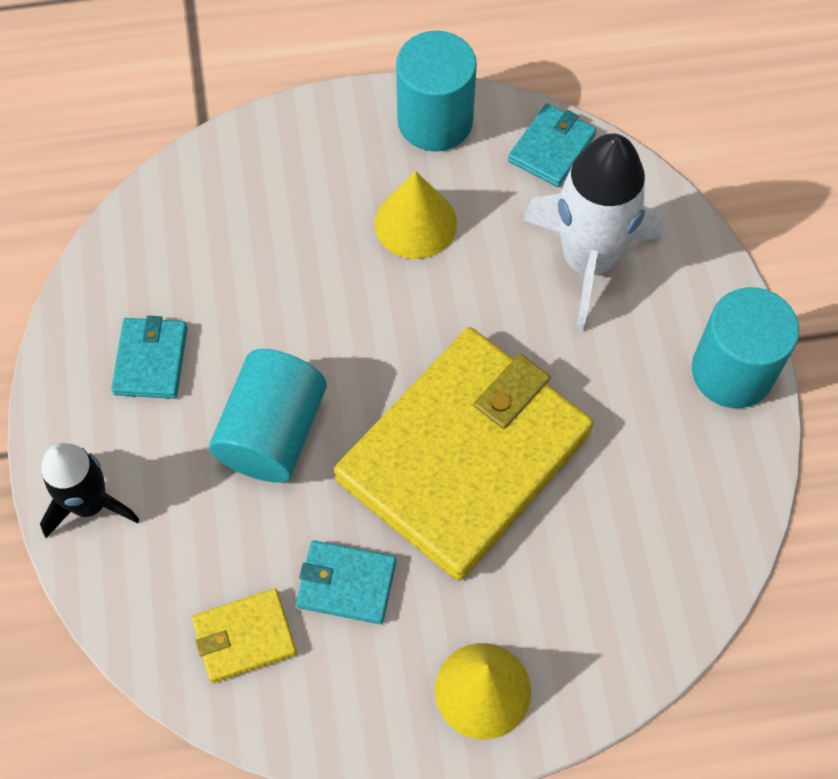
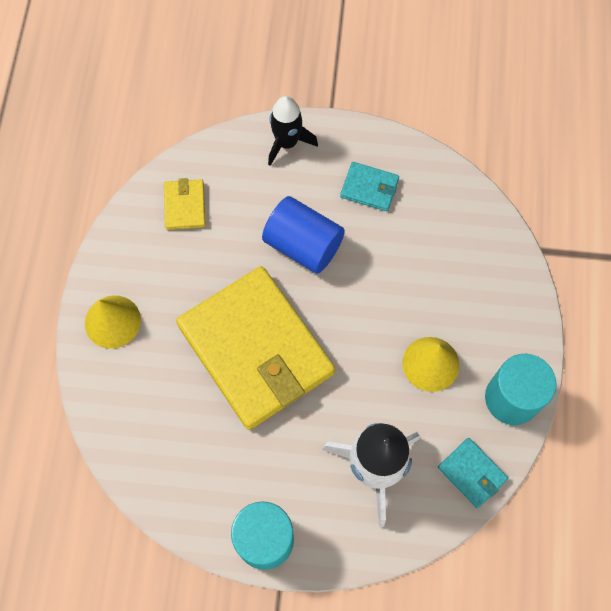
camera: 105 degrees right, 5 degrees up
(272, 432) = (303, 245): turquoise cylinder -> blue cylinder
(346, 584) = (197, 264): turquoise wallet -> none

